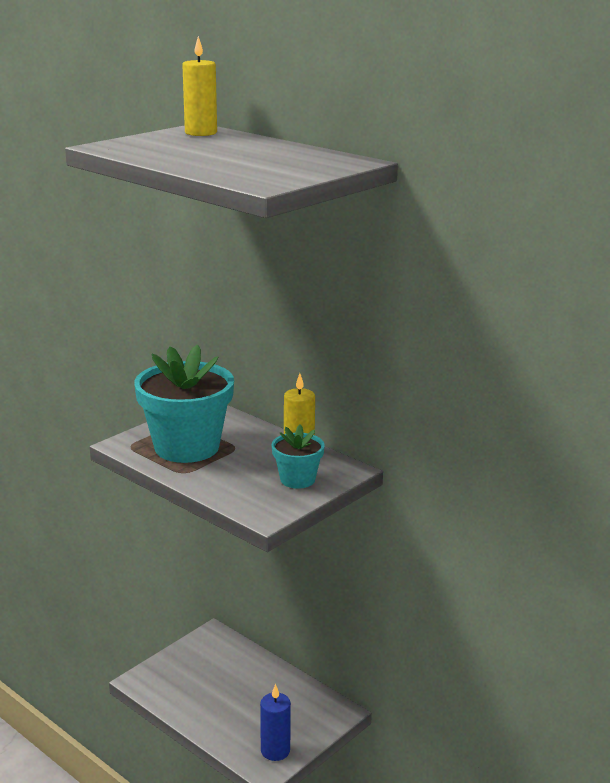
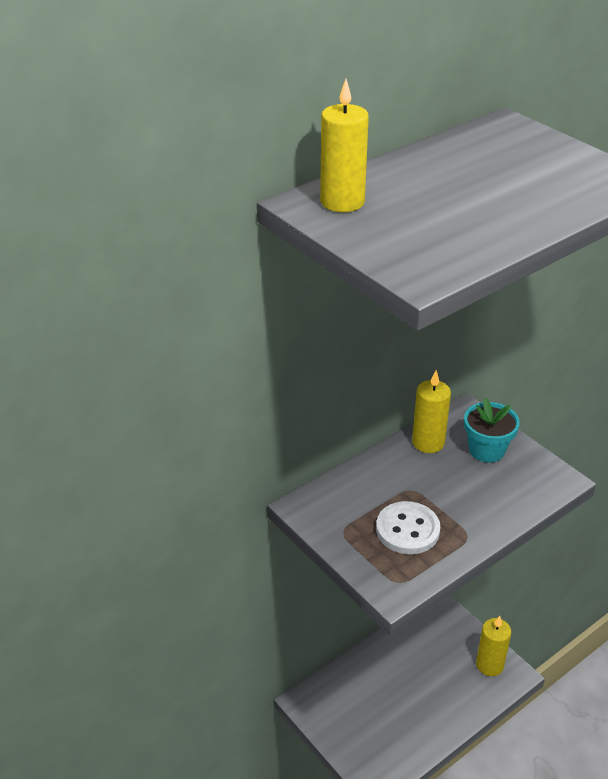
camera: 80 degrees left, 15 degrees up
(187, 447) = (407, 530): turquoise flower pot -> white button
(275, 750) = (489, 665): blue candle -> yellow candle

